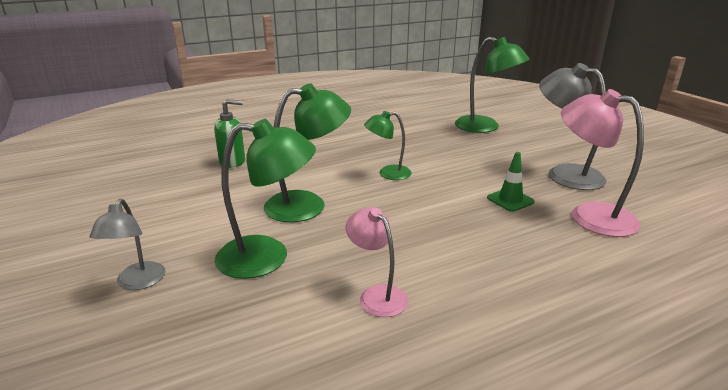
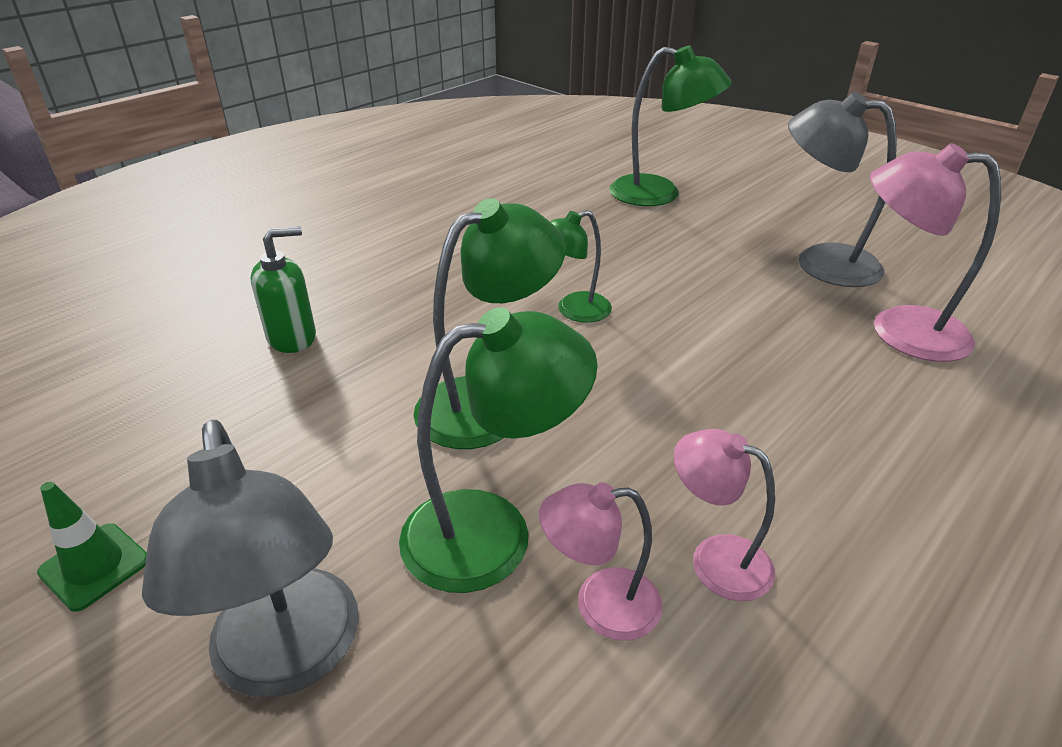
camera: 20 degrees left, 10 degrees up
(137, 283) = (289, 658): grey lamp -> grey lamp, size x1.66
(298, 299) = (600, 605): none -> pink lamp
(510, 200) = (781, 325): green traffic cone -> green traffic cone (94, 566)

